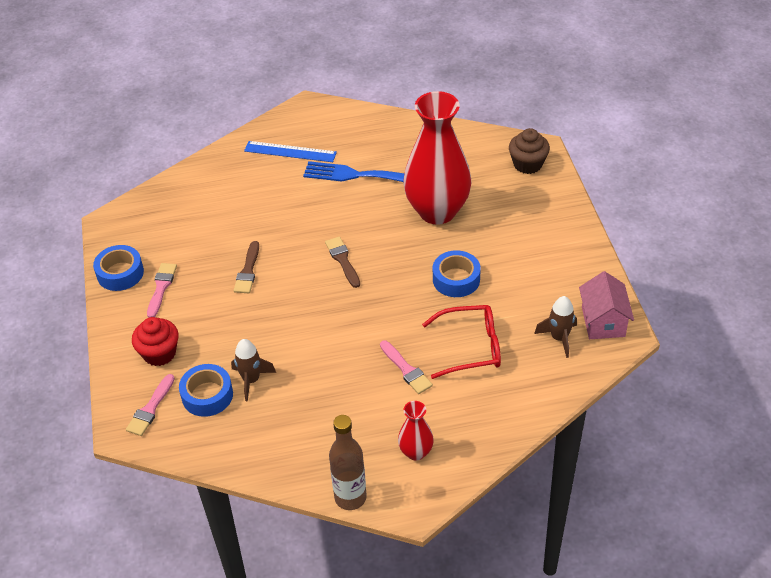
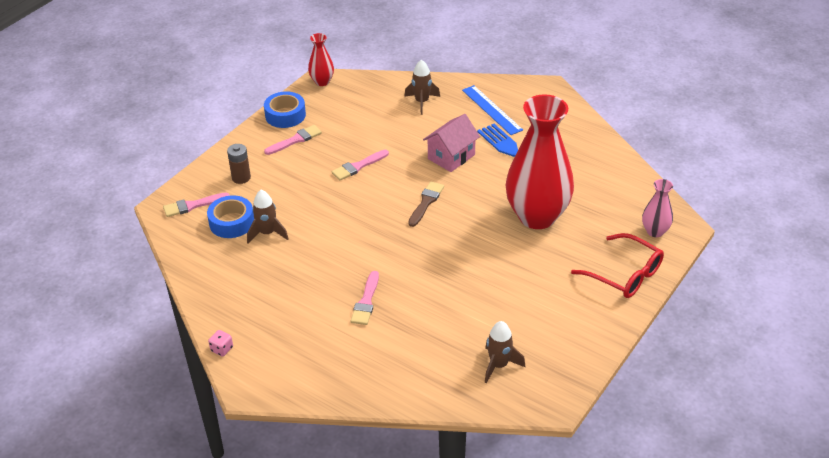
camera: 45 degrees right, 5 degrees down
(159, 353) = (241, 178): red cupcake -> brown battery
(225, 182) = (422, 102): none -> brown rocket
(248, 271) = (358, 166): brown brush -> pink brush
(350, 497) = (222, 349): brown bottle -> pink dice
(416, 452) = (297, 356): red vase -> red vase (322, 82)
(456, 279) = (483, 270): blue tape -> none
(470, 347) = (428, 321): red glasses -> red glasses (624, 274)
(527, 164) = (655, 231): brown cupcake -> pink vase
(603, 322) = (548, 380): pink house -> pink house (451, 157)

